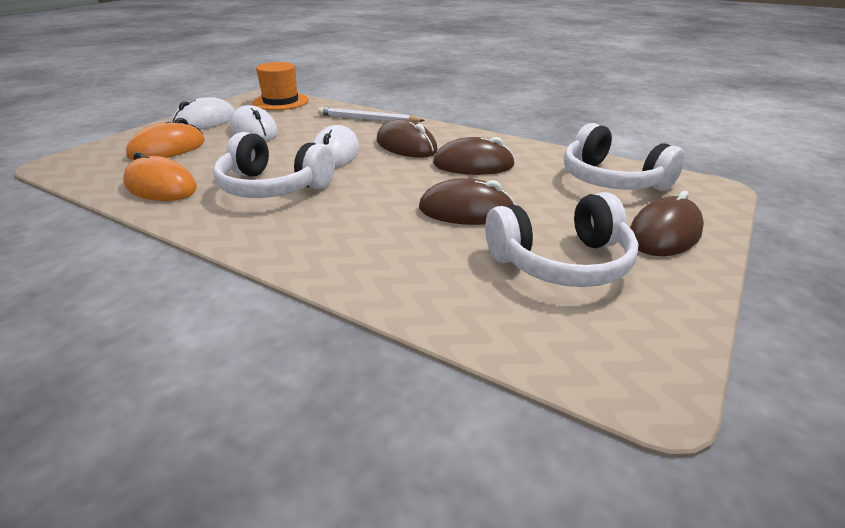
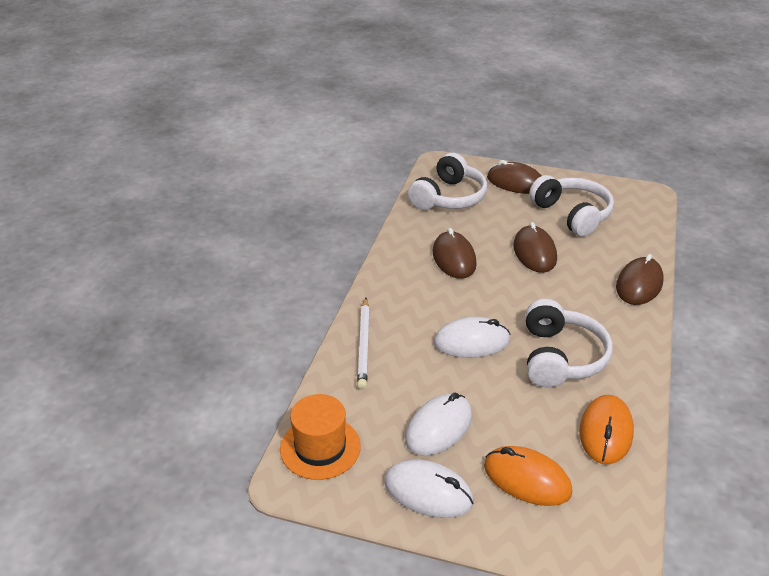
camera: 105 degrees left, 5 degrees up
(406, 146) = (430, 301): brown mouse -> brown mouse (639, 284)

